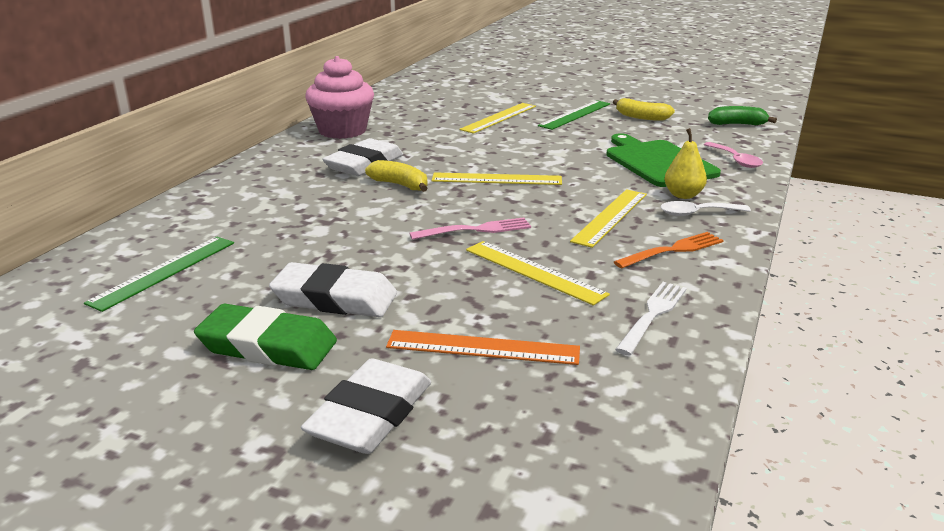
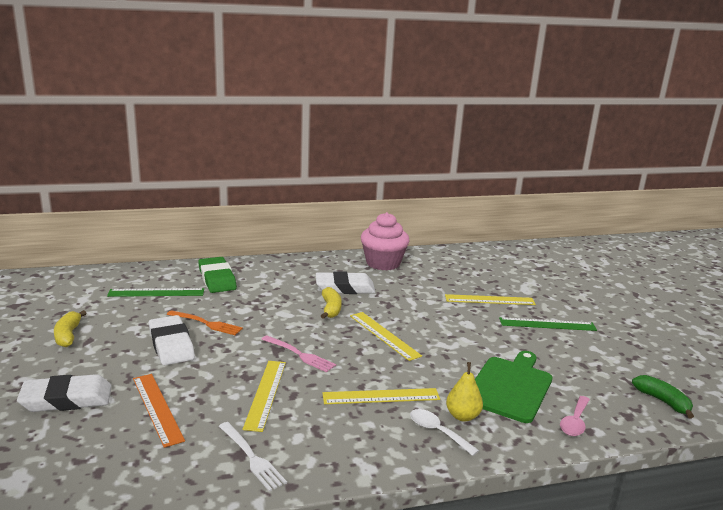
camera: 50 degrees right, 5 degrees down
(267, 346) = (109, 347): green eraser -> green eraser (217, 279)
(641, 117) = (594, 352): yellow banana -> yellow banana (68, 335)
(652, 315) = (251, 457): white fork -> white fork turned 60 degrees clockwise
(672, 250) = (358, 438): orange fork -> orange fork (206, 323)

